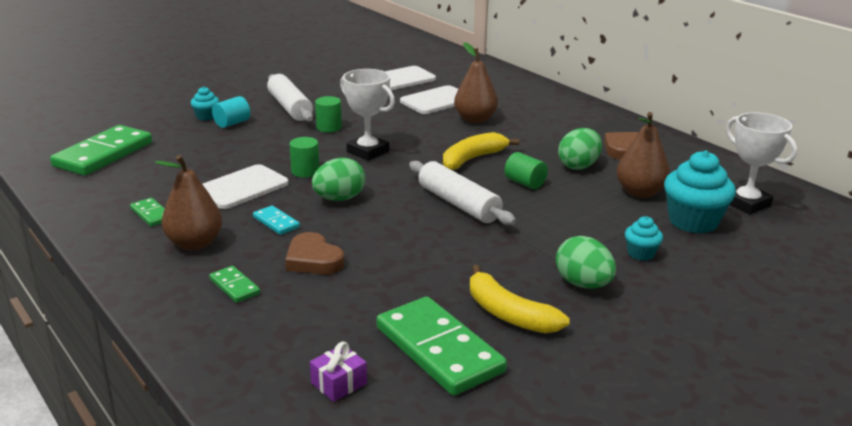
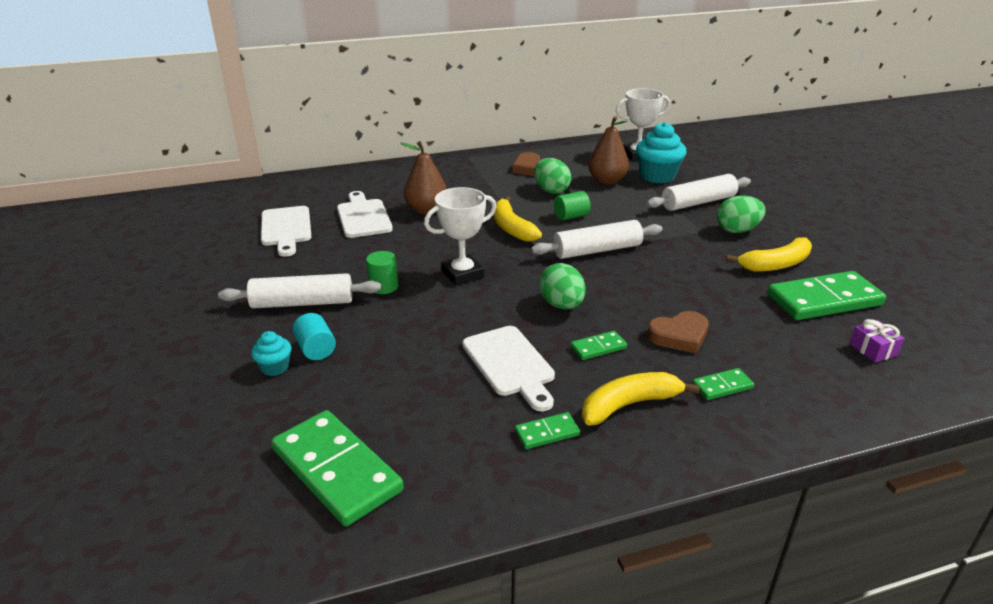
camera: 70 degrees left, 5 degrees up
(194, 243) = (629, 405): brown pear -> yellow banana
(276, 222) = (598, 347): turquoise domino -> green domino
(305, 171) = (488, 316): green cylinder -> none
(641, 253) = (698, 202): turquoise cupcake -> white rolling pin

